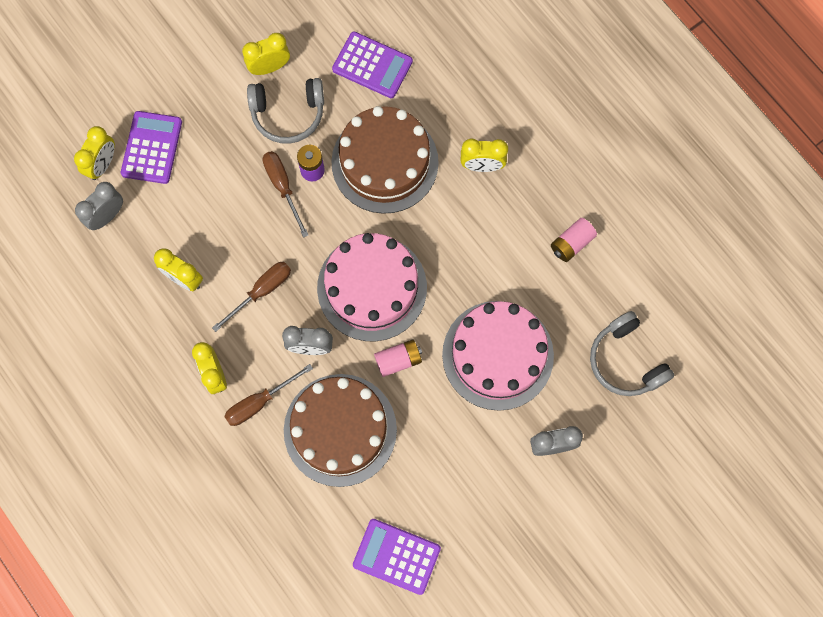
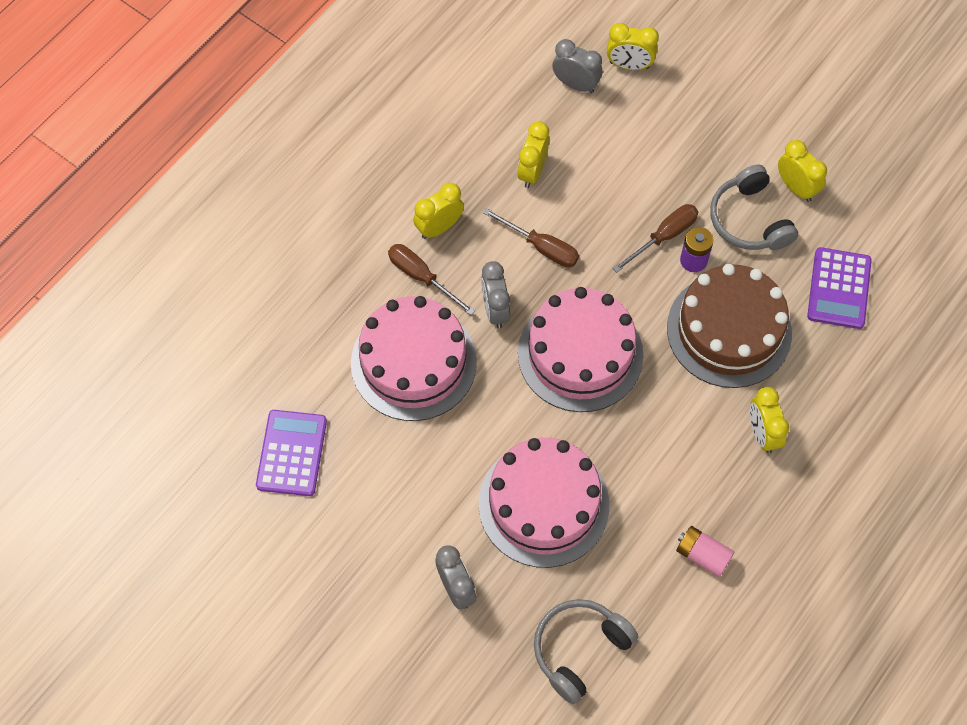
camera: 75 degrees right, 10 degrees down
(152, 148) = (663, 103): purple calculator -> none
(340, 430) = (413, 362): brown cake -> pink cake
(398, 360) = (507, 401): pink battery -> none

